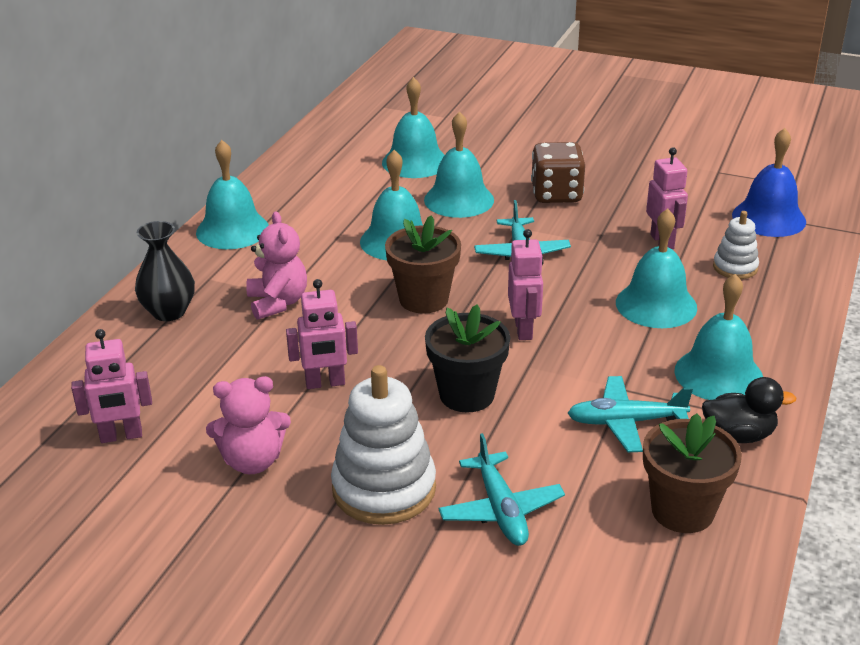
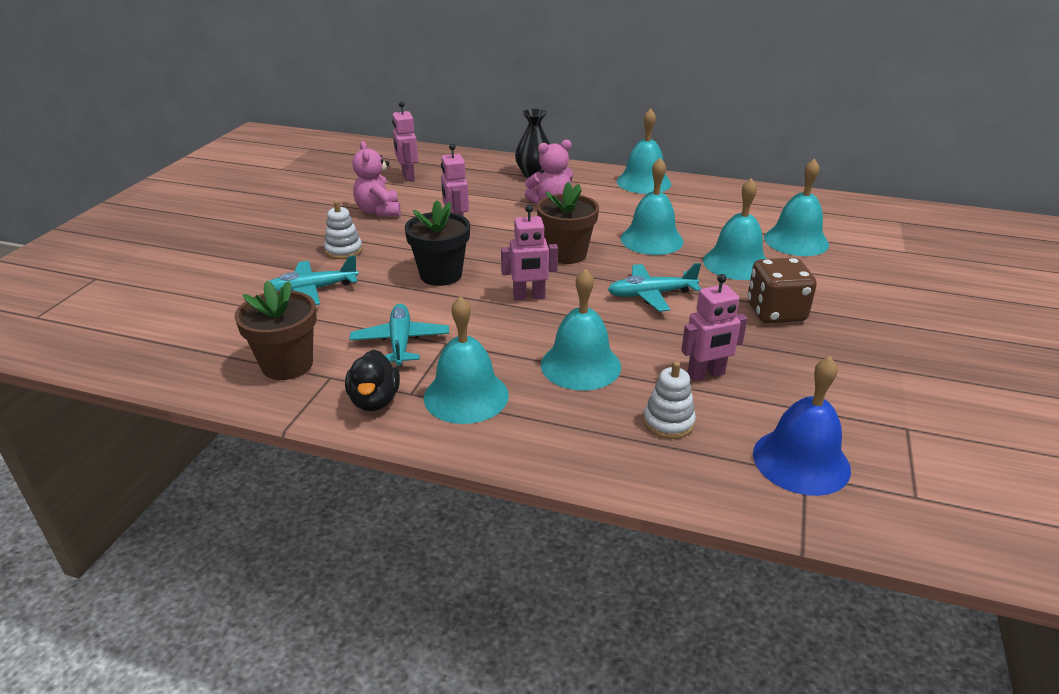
camera: 85 degrees right, 0 degrees up
(384, 488) = (344, 250): white stacking toy -> white stacking toy, size x0.54

